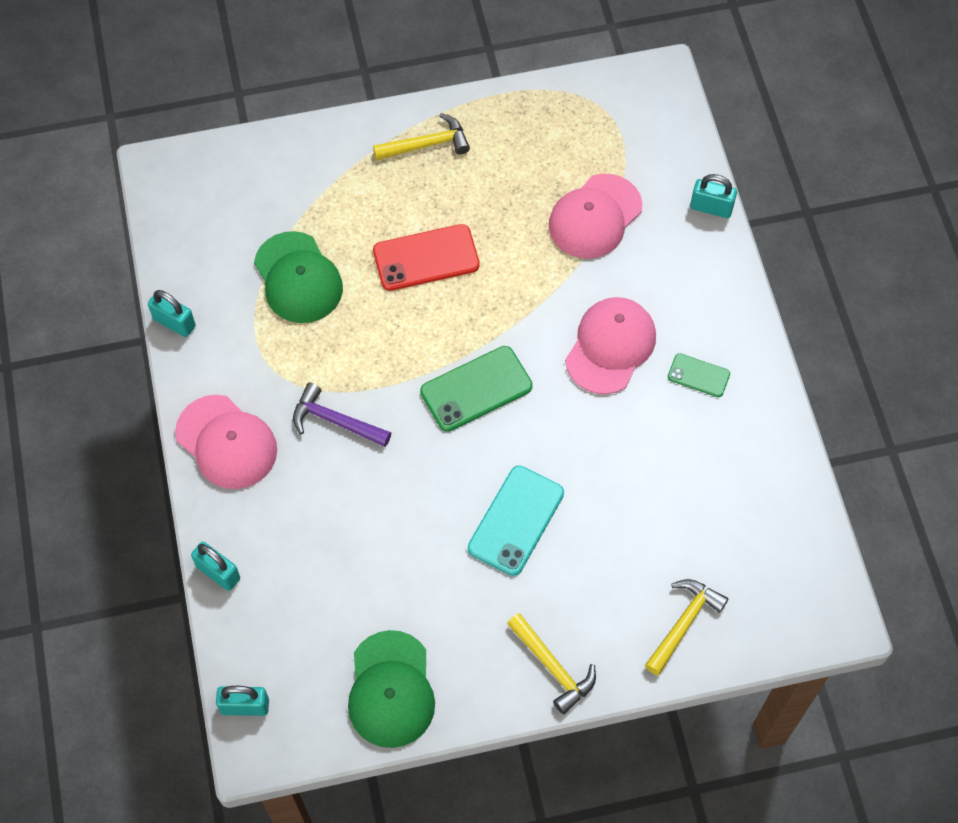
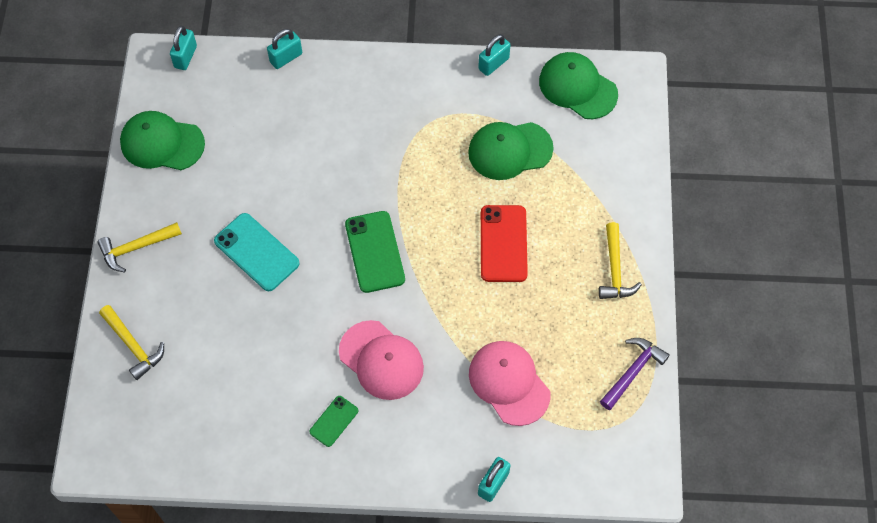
camera: 105 degrees right, 0 degrees up
(190, 225) = (577, 87): none -> green cap
(226, 442) = (384, 79): pink cap -> none
(335, 421) = (378, 151): purple hammer -> purple hammer (632, 372)

